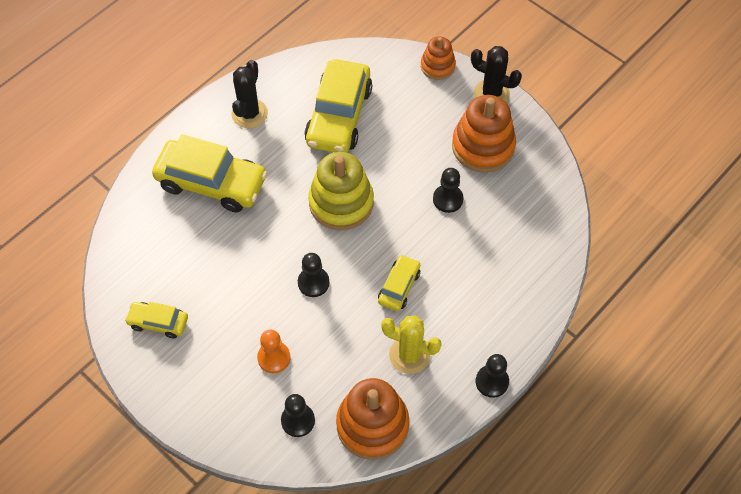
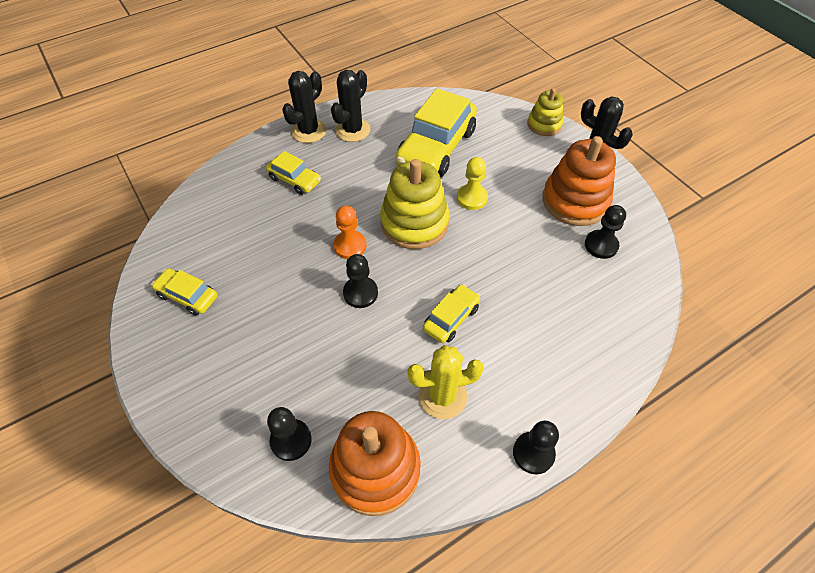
camera: 15 degrees right, 5 degrees down
(205, 124) = (308, 131): none -> black cactus
(212, 183) = (294, 180): yellow car -> yellow car, size x0.51
(274, 358) = (291, 361): orange pawn -> orange pawn (350, 246)
(387, 164) = (472, 198): none -> yellow pawn
(409, 355) = (442, 396): yellow cactus -> yellow cactus turned 45 degrees counterclockwise
(437, 66) = (544, 124): orange stacking toy -> yellow stacking toy
(448, 199) = (526, 242): black pawn -> black pawn (601, 245)

